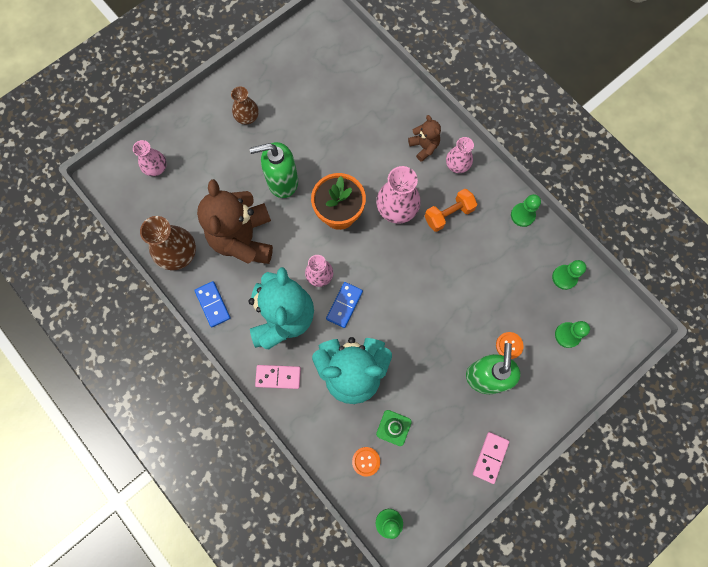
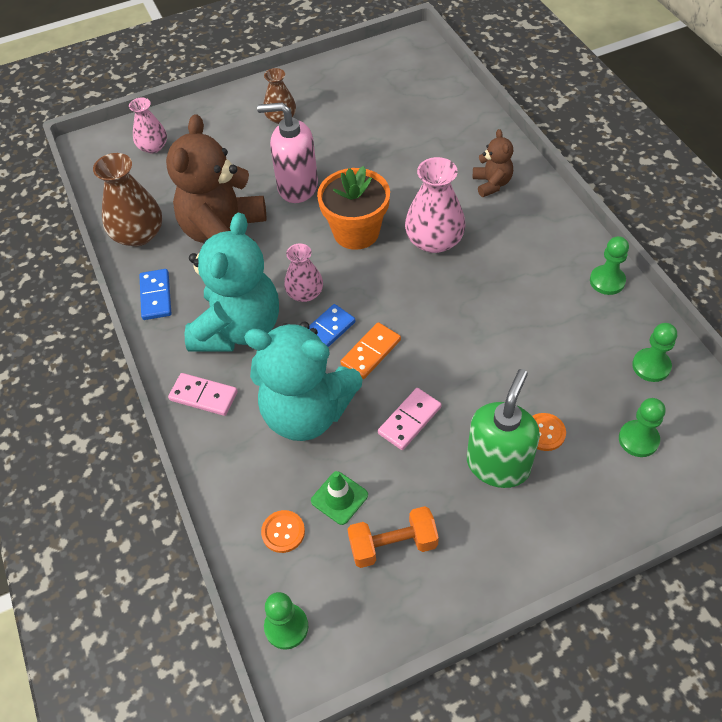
camera: 20 degrees right, 20 degrees down
(282, 181) = (297, 186): green soap dispenser -> pink soap dispenser
(380, 313) = (370, 352): none -> orange domino
(448, 214) = (502, 260): orange dumbbell -> orange dumbbell (393, 545)
(457, 164) = (531, 209): pink vase -> none
(490, 457) = (472, 575): pink domino -> pink domino (409, 420)

